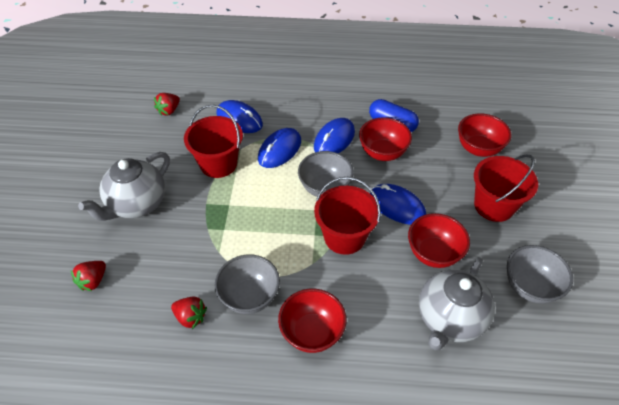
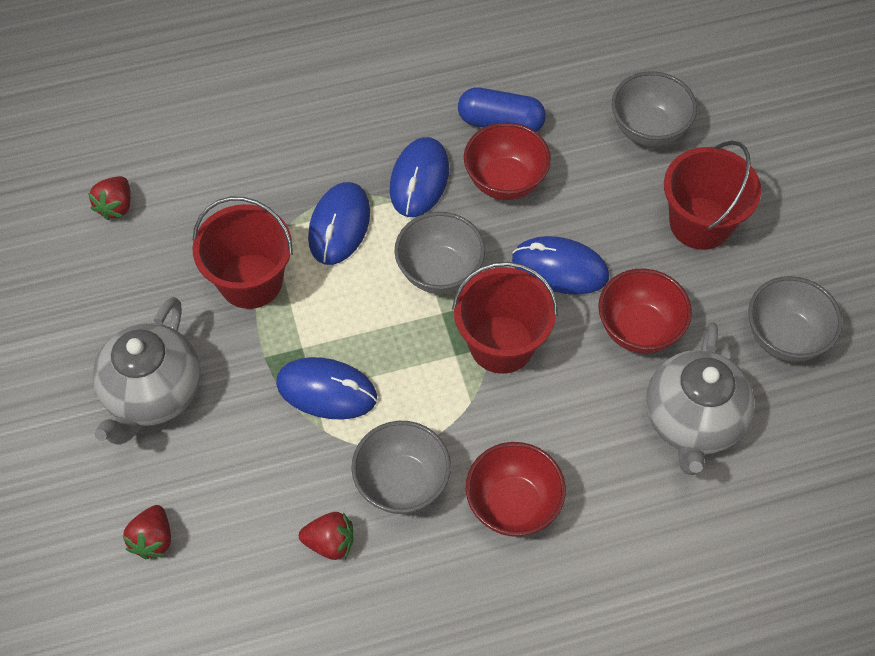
camera: 20 degrees left, 10 degrees up
(239, 119) = (246, 187): blue mouse -> blue mouse (326, 390)
(478, 149) = (648, 129): red bowl -> grey bowl

